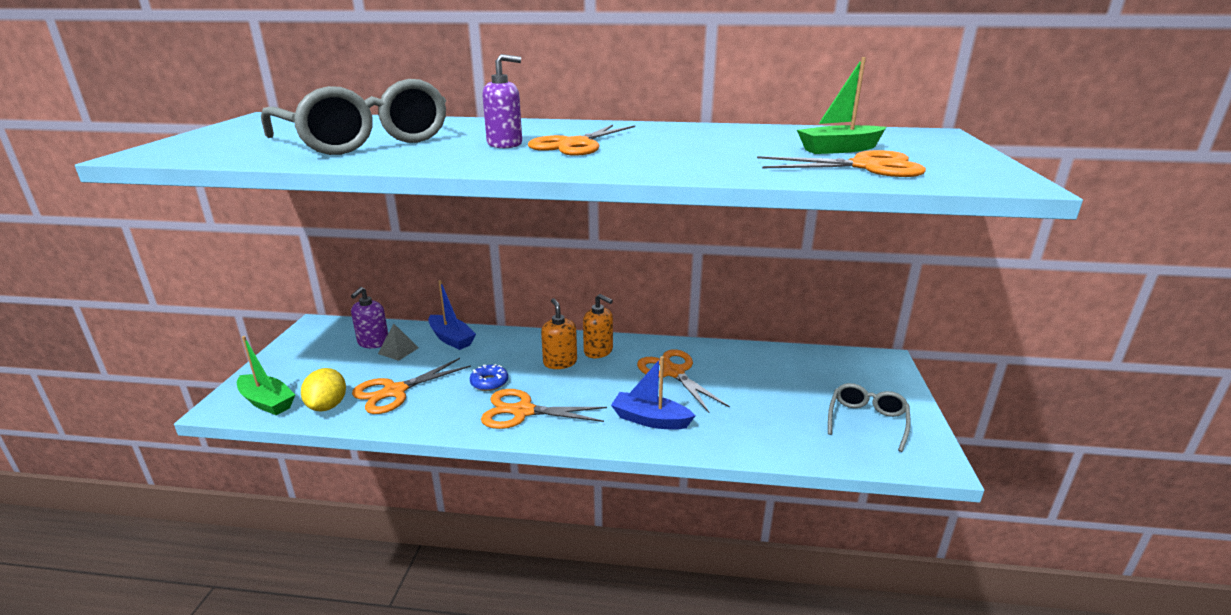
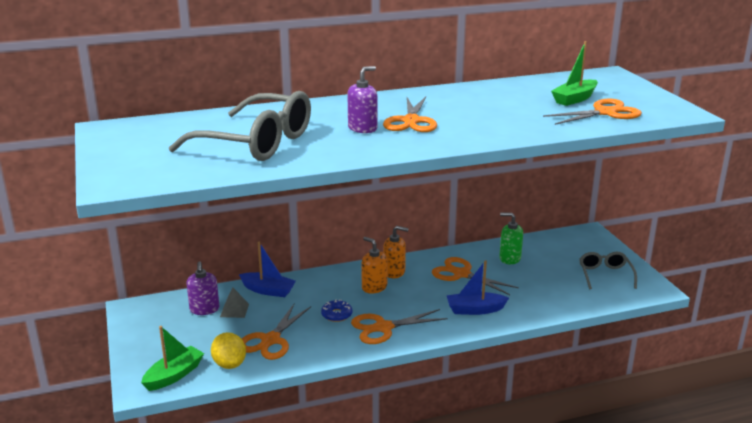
camera: 25 degrees left, 0 degrees up
(267, 402) = (174, 375): green boat -> green boat turned 60 degrees counterclockwise
(750, 368) = (509, 258): none -> green soap dispenser

